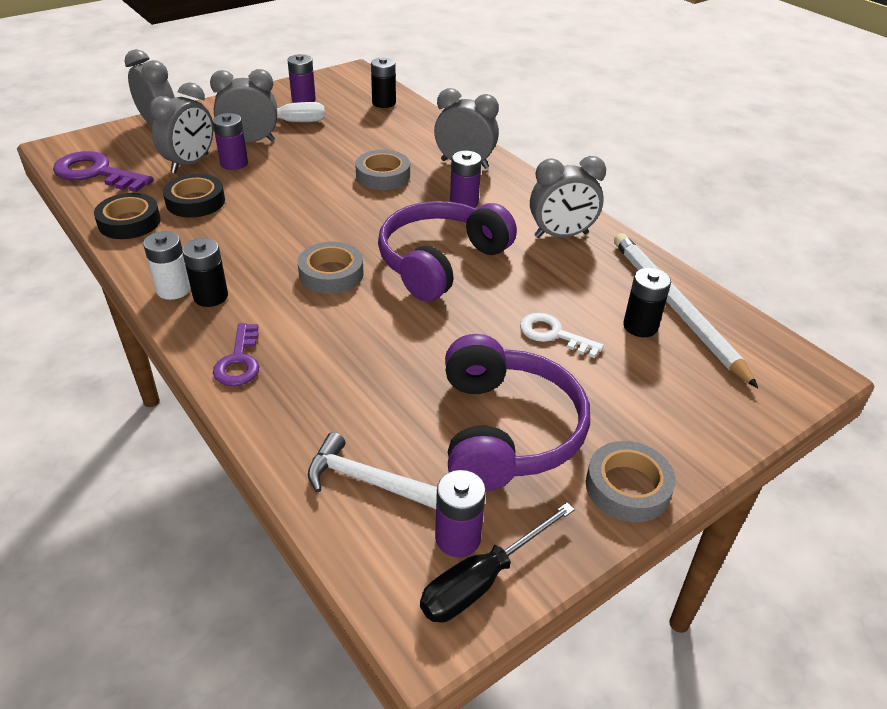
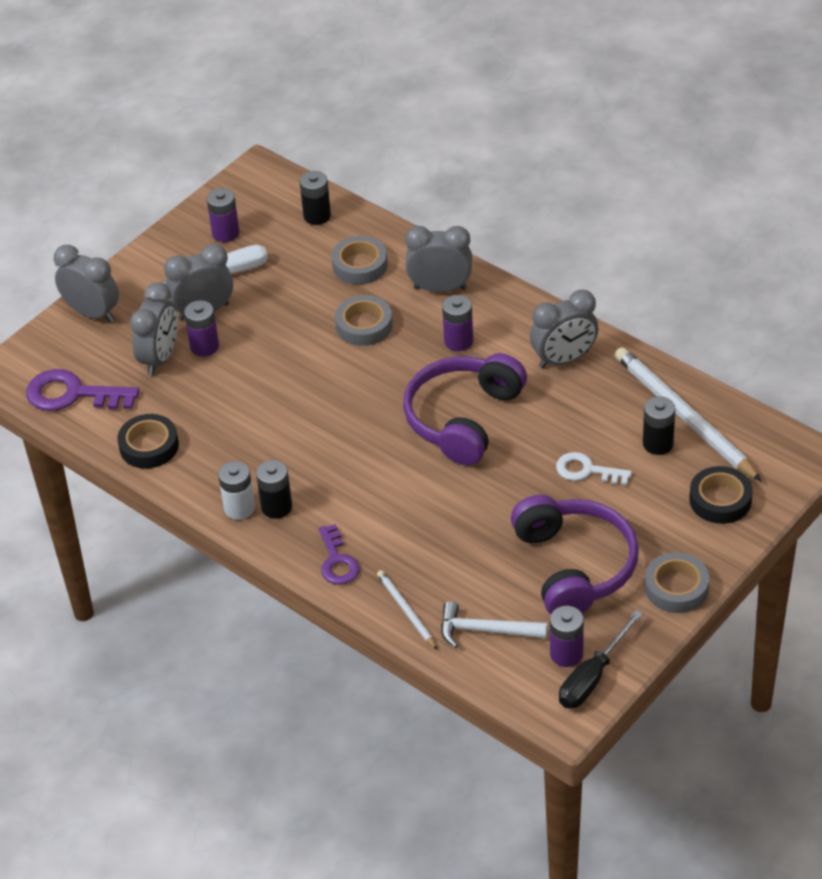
camera: 10 degrees left, 5 degrees up
(195, 201) = (196, 405): black tape -> black tape (720, 500)
(284, 433) = (406, 611): none -> white pencil
(331, 274) = (370, 456): grey tape -> grey tape (360, 265)

